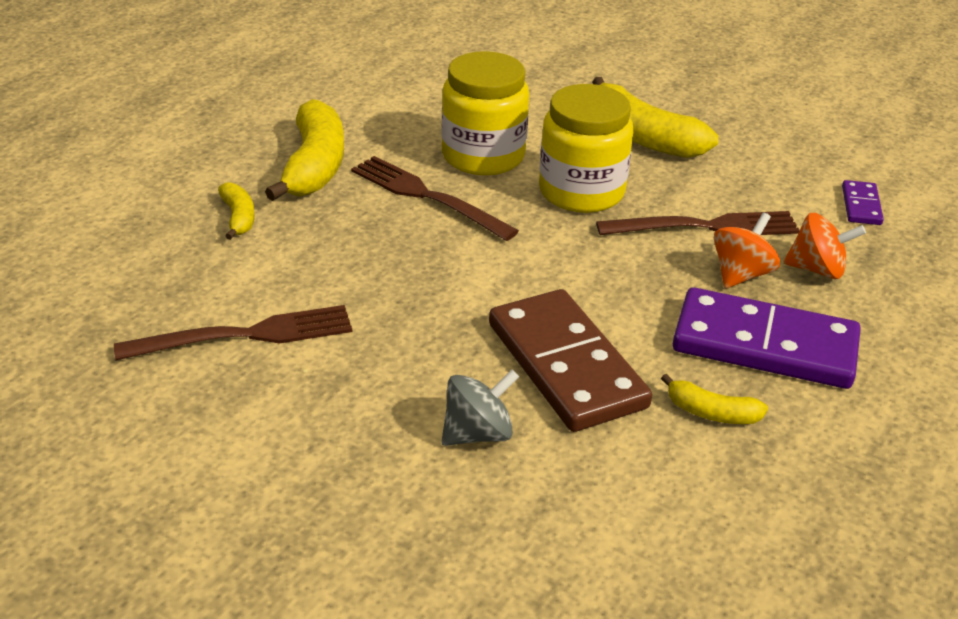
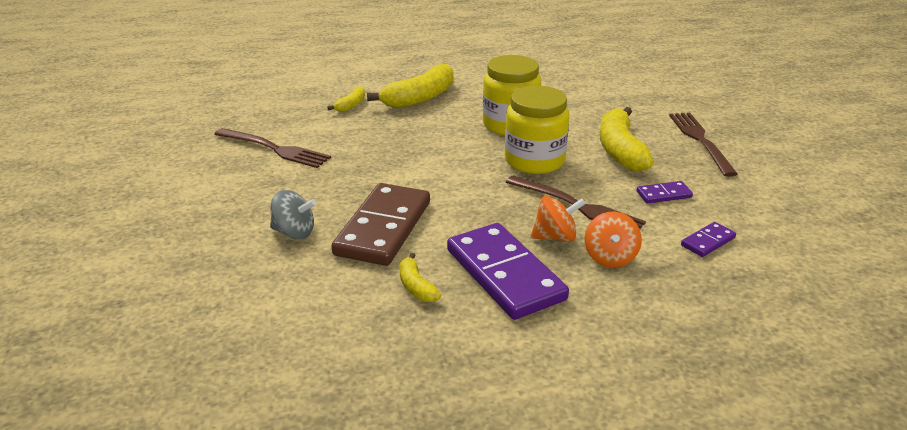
camera: 45 degrees right, 5 degrees down
(426, 196) = (449, 130): brown fork -> brown fork (700, 140)
(754, 171) = (663, 194): none -> purple domino
(817, 269) = (610, 257): orange spinning top -> orange spinning top turned 45 degrees clockwise

